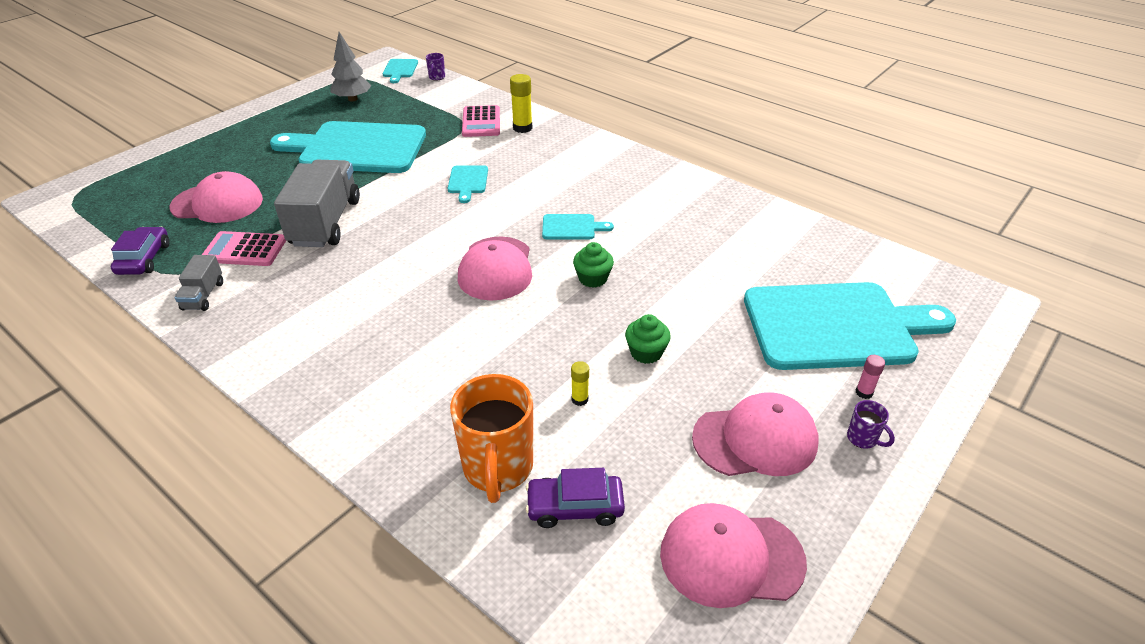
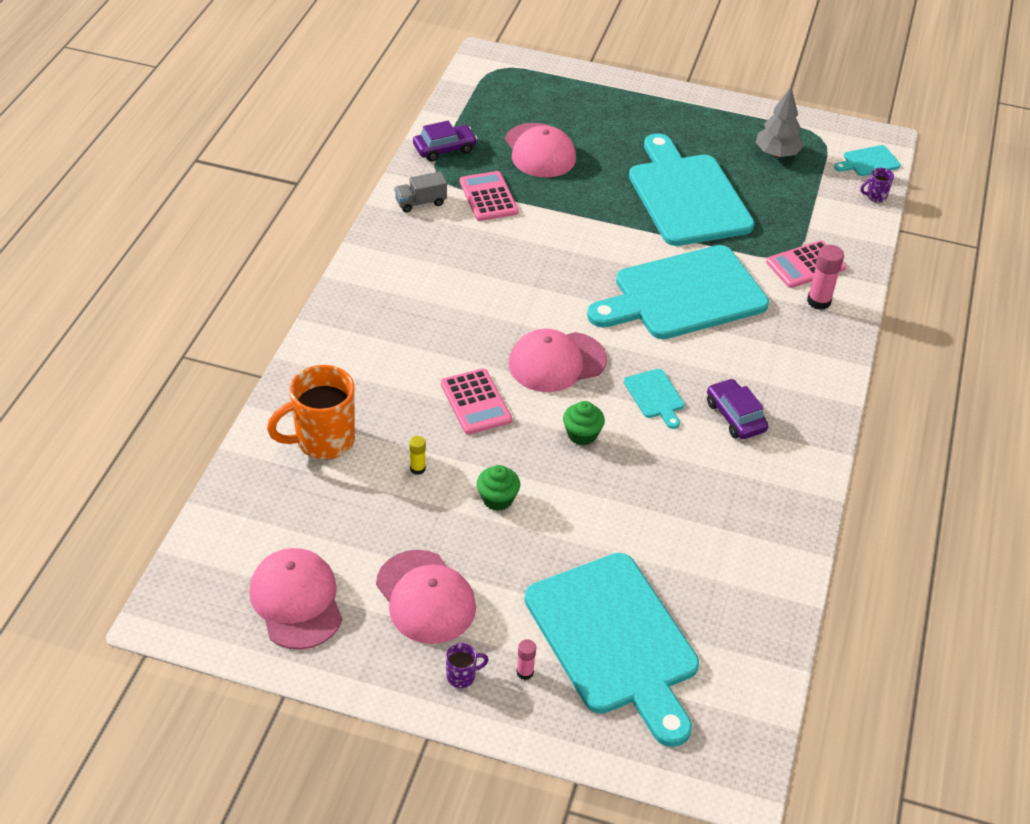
camera: 65 degrees right, 5 degrees up
(325, 222) = (555, 227): grey truck -> none
(467, 181) = (683, 295): turquoise cutting board -> turquoise cutting board, size x2.44
(513, 333) = (475, 402): none -> pink calculator
(522, 128) = (818, 301): yellow glue stick -> pink glue stick
(575, 507) = (306, 496): purple car -> purple car (735, 416)
(863, 439) = (462, 676): purple mug -> purple mug turned 135 degrees counterclockwise

